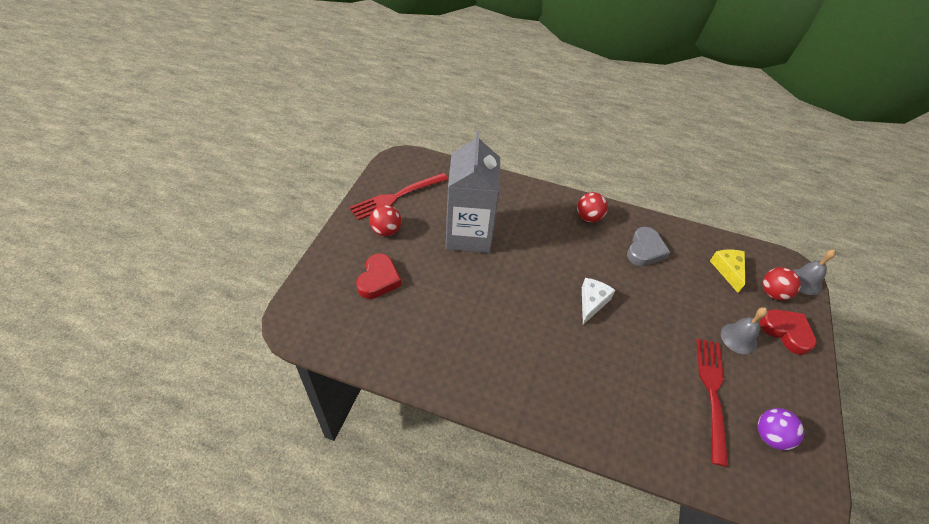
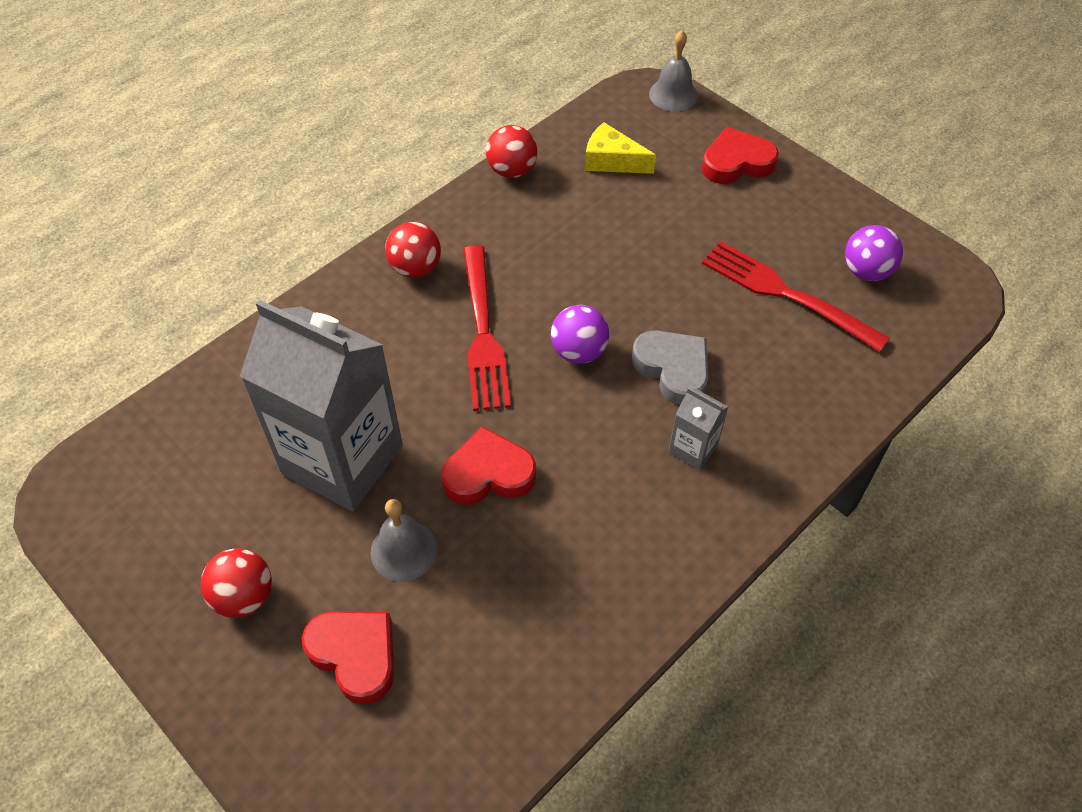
camera: 60 degrees left, 5 degrees up
(397, 196) = (168, 542): red fork -> red fork (483, 333)
(496, 292) = (488, 473): none -> red heart
(570, 379) = (693, 449): none -> grey carton
(592, 302) = (579, 351): white cheese -> purple ball
(645, 250) = (523, 233): grey heart -> grey heart (673, 369)
(738, 338) = (721, 217): grey bell -> grey bell (404, 550)
(772, 293) = (673, 138): red ball -> red ball (512, 170)

